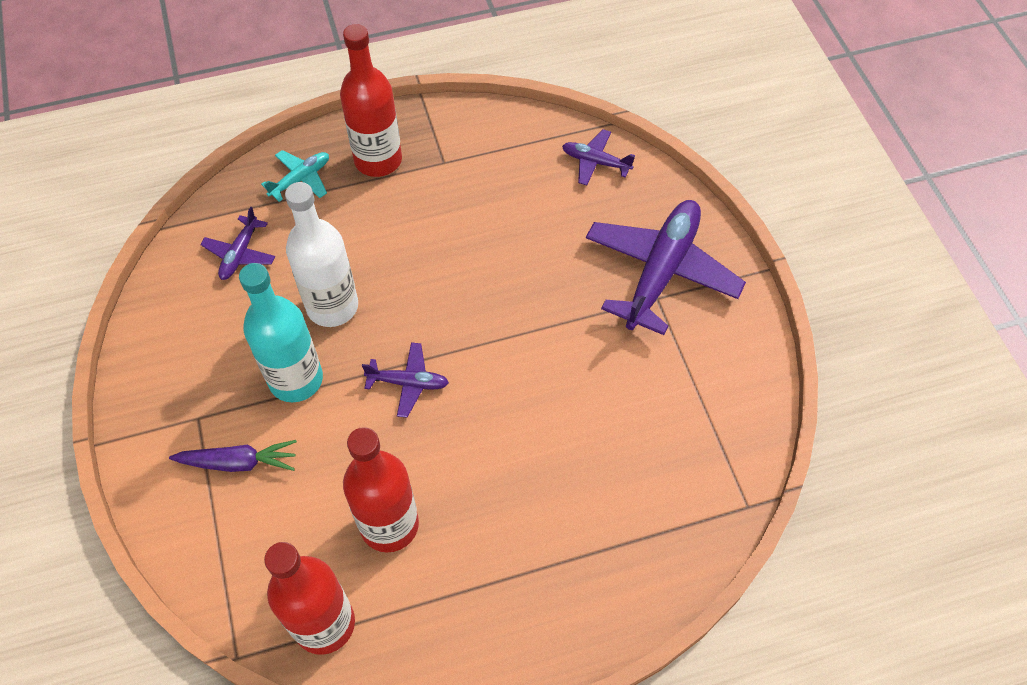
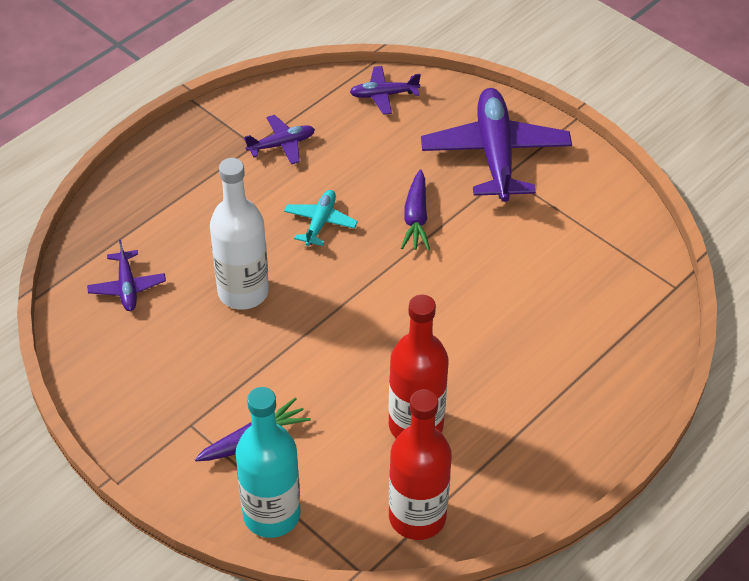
camera: 30 degrees left, 10 degrees down
(296, 379) = (255, 359): turquoise bottle -> turquoise bottle (271, 515)
(301, 179) = (136, 208): turquoise plane -> turquoise plane (320, 222)
(378, 160) = (195, 165): red bottle -> none
(408, 383) = (352, 319): purple plane -> purple plane (281, 145)
(538, 305) = (416, 218): none -> purple carrot

